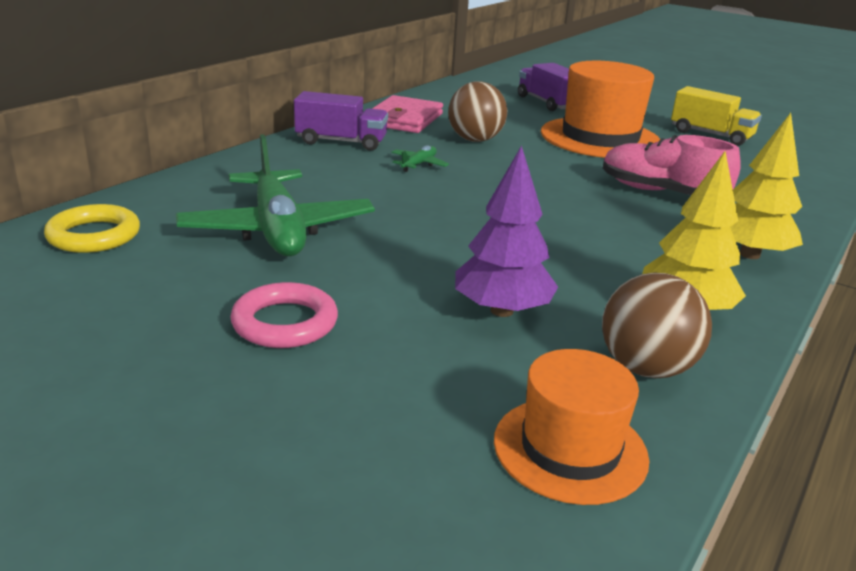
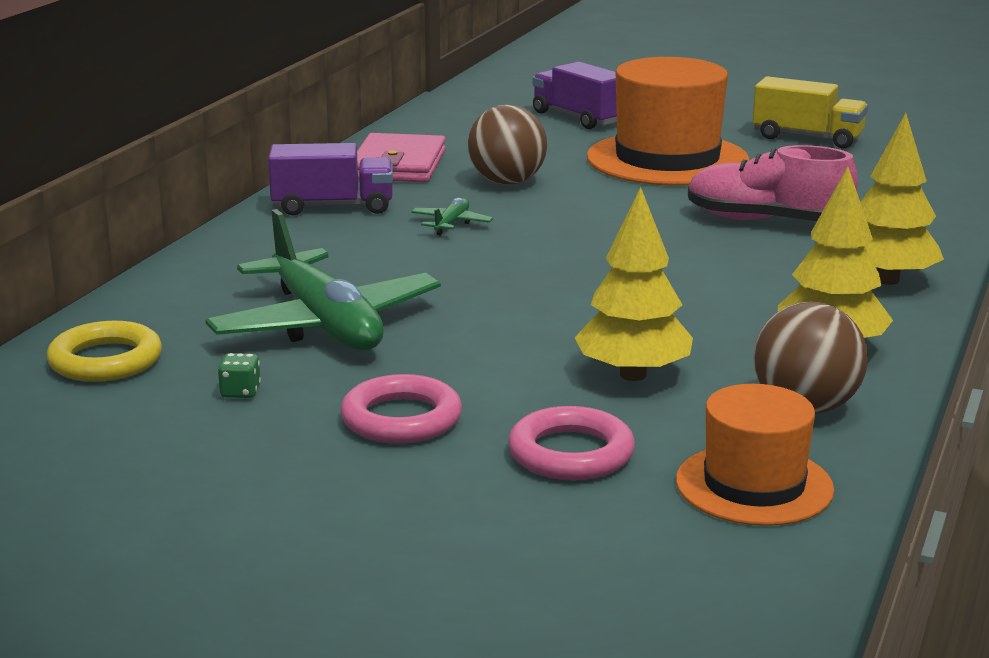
camera: 10 degrees left, 5 degrees down
(173, 277) = (240, 392): none -> green dice
(412, 382) = (571, 453): none -> pink ring
(502, 311) = (633, 375): purple tree -> yellow tree

